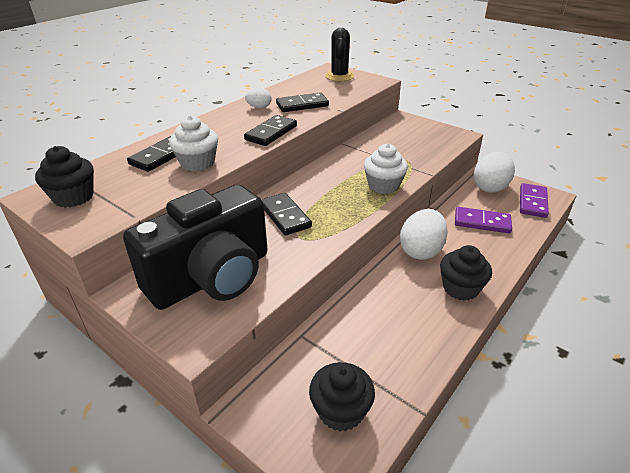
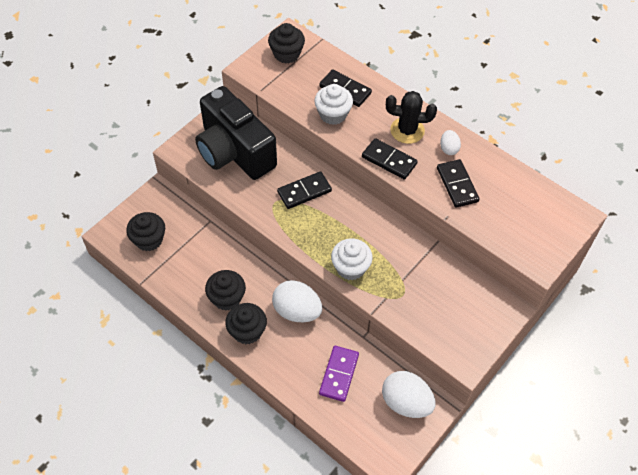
camera: 90 degrees right, 20 degrees up
(339, 76) = (550, 223): black cactus -> black cactus (407, 130)
(421, 309) = (227, 298): none -> black cupcake
(533, 202) = (375, 438): purple domino -> none

